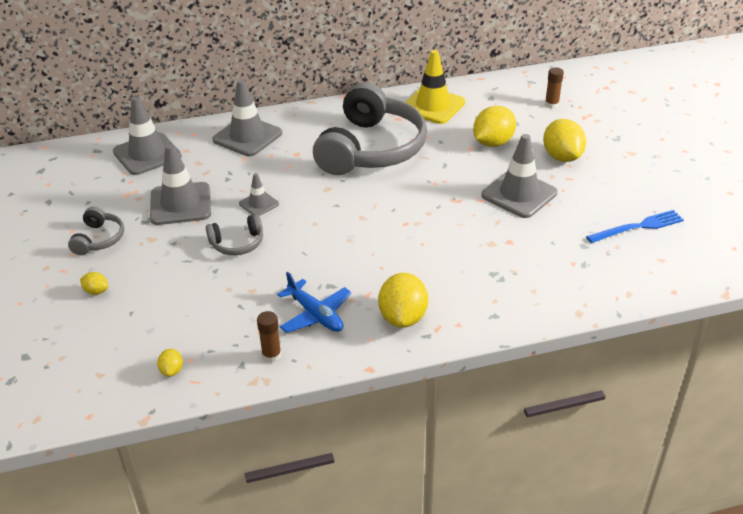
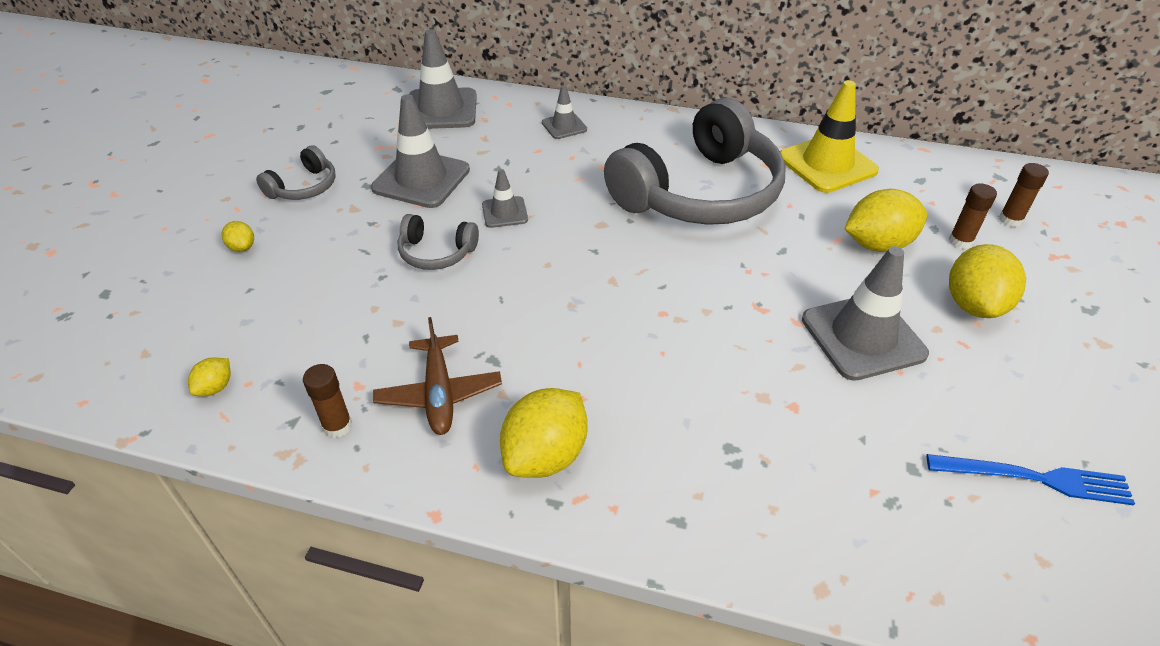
camera: 30 degrees right, 5 degrees up
(247, 136) = (564, 126): grey traffic cone -> grey traffic cone, size x0.52
(315, 315) = (439, 393): blue plane -> brown plane
(534, 125) = (960, 241): none -> brown glue stick

